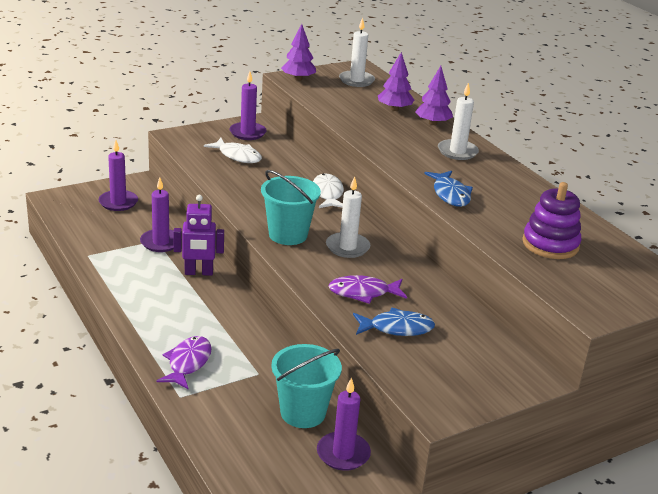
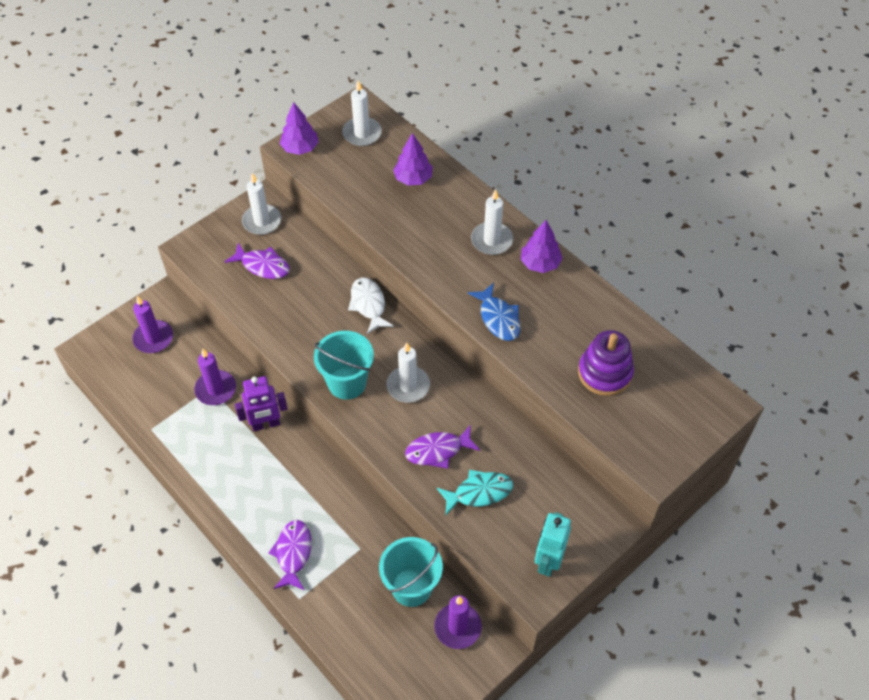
camera: 10 degrees left, 25 degrees up
(237, 156) = (263, 266): white fish -> purple fish
(247, 133) = (262, 221): purple candle -> white candle
(397, 328) = (479, 492): blue fish -> turquoise fish
(432, 123) = (457, 194): purple tree -> purple tree (540, 263)
(458, 390) = (548, 561): none -> turquoise robot

